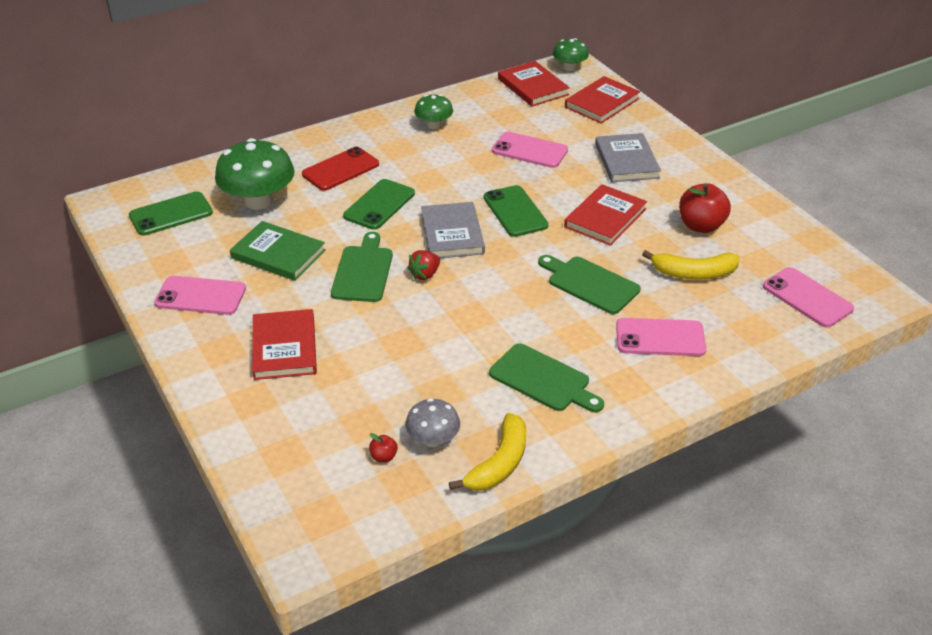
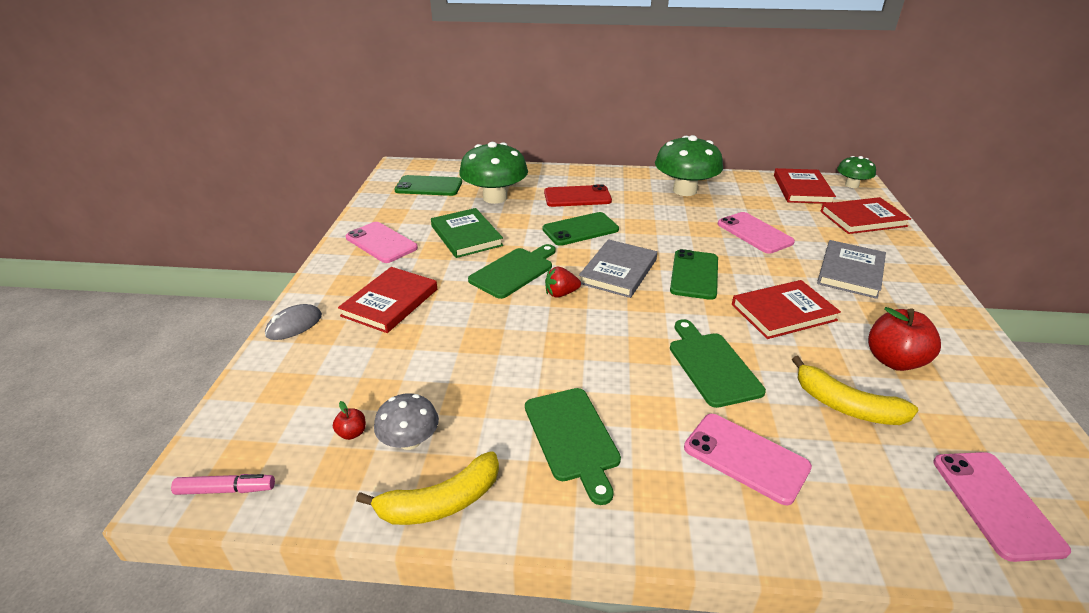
camera: 35 degrees right, 5 degrees down
(221, 407) = (294, 325): none -> grey mouse
(338, 538) = (226, 490): none -> pink marker
(434, 125) = (684, 190): green mushroom -> green mushroom, size x1.82

